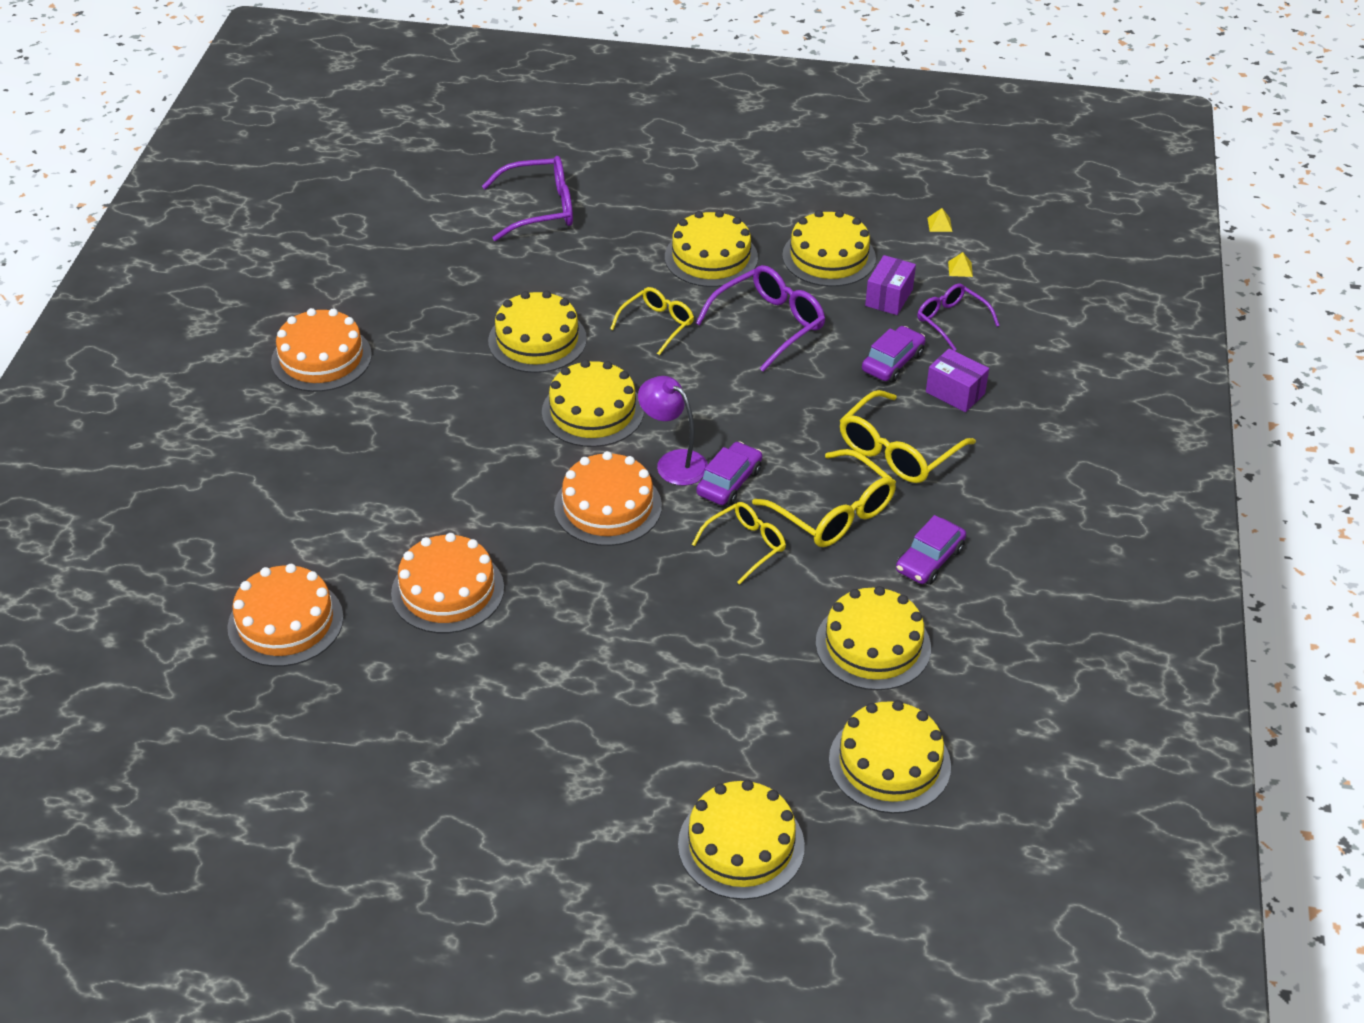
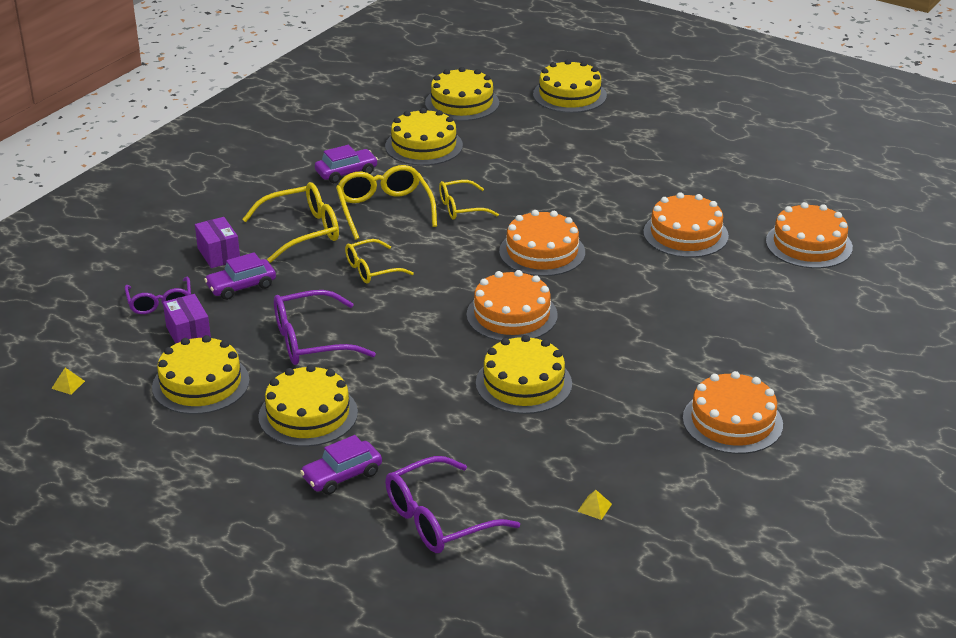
camera: 155 degrees left, 10 degrees down
(539, 209) = (439, 519): purple glasses -> purple glasses turned 45 degrees counterclockwise
(592, 411) = (512, 315): yellow cake -> orange cake
(657, 325) = (408, 367): yellow glasses -> yellow glasses (372, 269)
(673, 462) = (473, 265): purple lamp -> none
(729, 482) = (441, 244): purple car -> purple car (342, 475)
(889, 297) = (188, 334): purple box -> purple box turned 75 degrees counterclockwise
(960, 269) = (100, 341): yellow pyramid -> yellow pyramid (594, 507)

